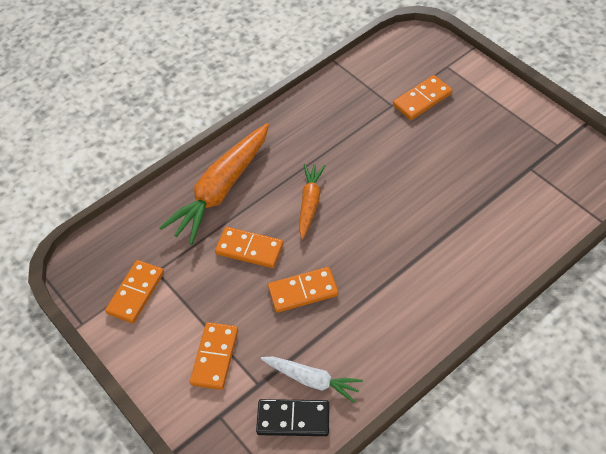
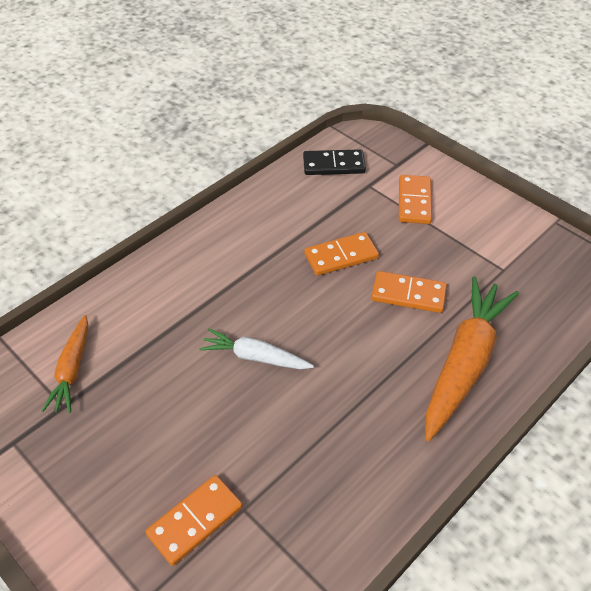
camera: 170 degrees right, 5 degrees down
(136, 293) = (515, 248): orange domino -> none
(310, 203) = (348, 348): orange carrot -> orange carrot (72, 370)
(312, 380) = (321, 189): white carrot -> white carrot (255, 357)

